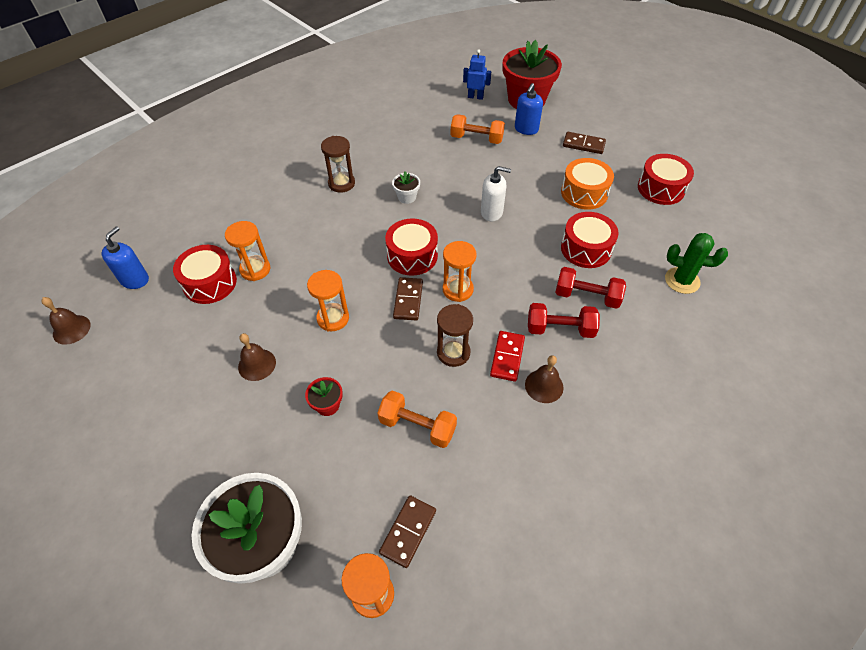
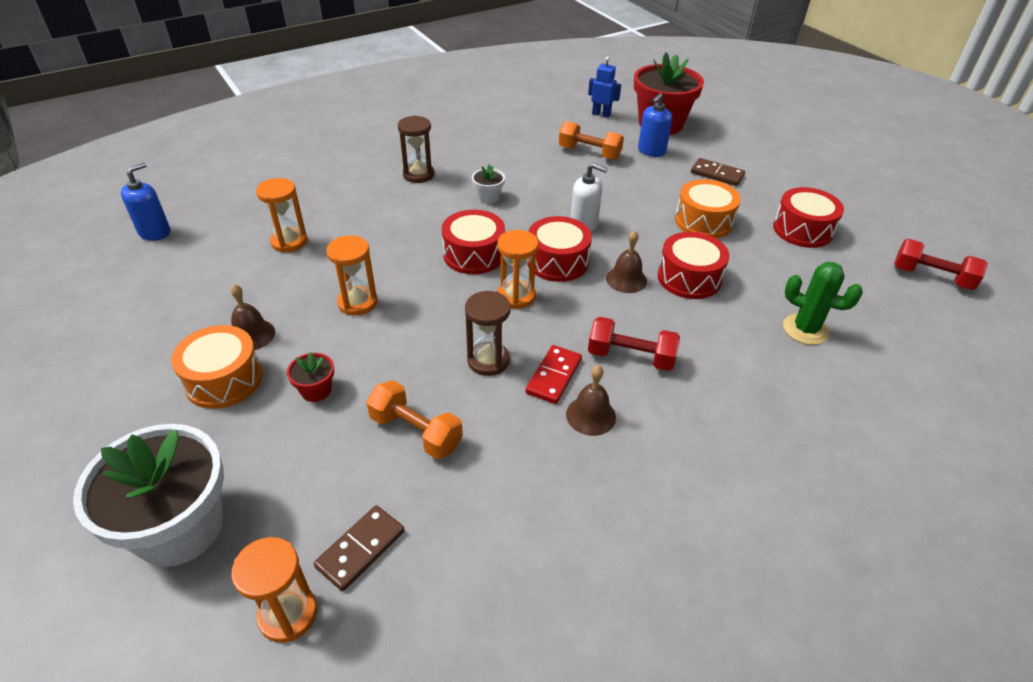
camera: 10 degrees right, 10 degrees down
(71, 329) = (66, 268): brown bell -> brown bell (626, 279)
(210, 283) = (234, 247): red drum -> red drum (557, 262)
(250, 410) = (224, 380): none -> orange drum
(408, 300) = (453, 298): brown domino -> none
(587, 296) = (675, 328): red dumbbell -> red dumbbell (931, 277)

